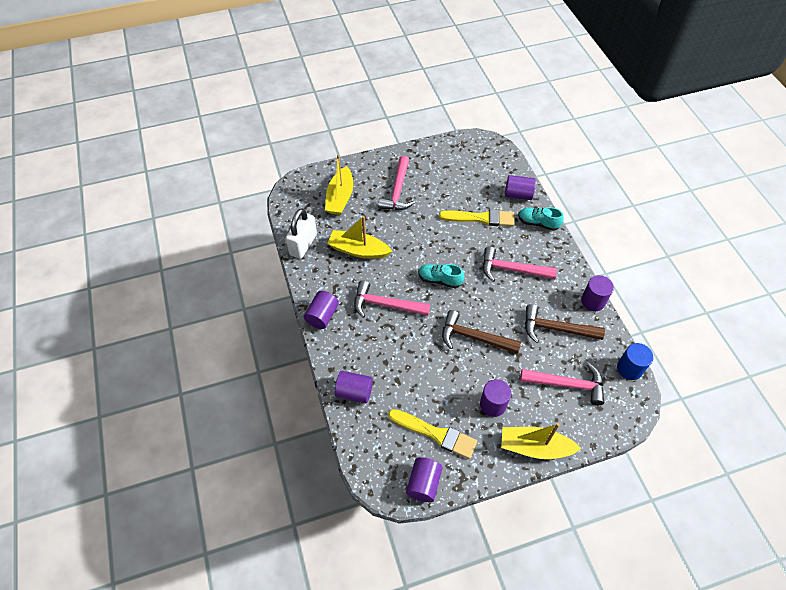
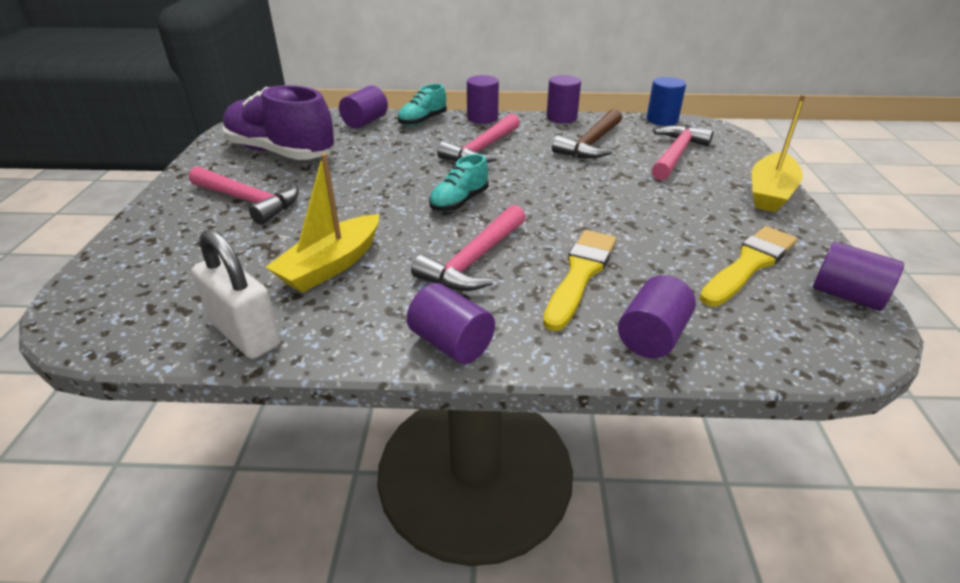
camera: 70 degrees left, 20 degrees down
(340, 197) = (185, 261): yellow boat -> none
(454, 176) = (281, 153): none -> purple shoe
(474, 337) = (580, 197): brown hammer -> none
(480, 218) = (377, 151): yellow brush -> yellow brush (580, 274)
(493, 404) = (699, 207): purple cylinder -> purple cylinder (482, 118)

